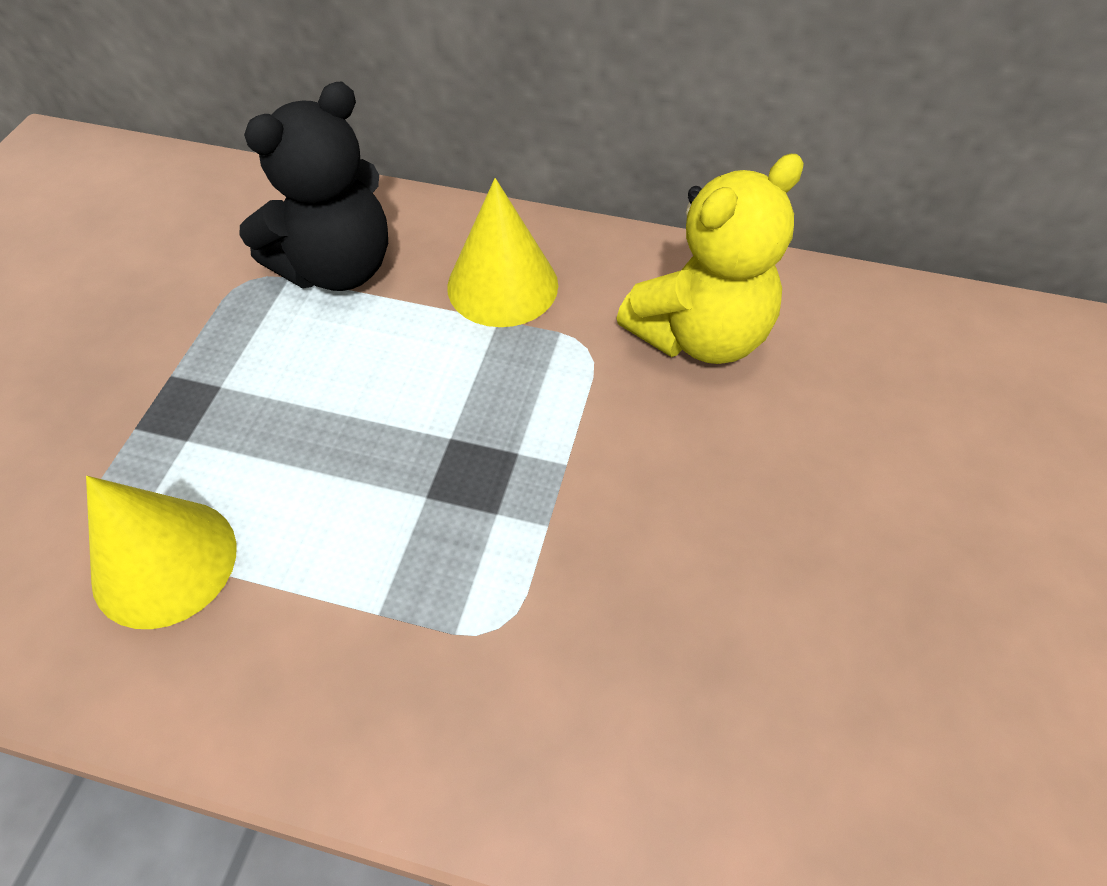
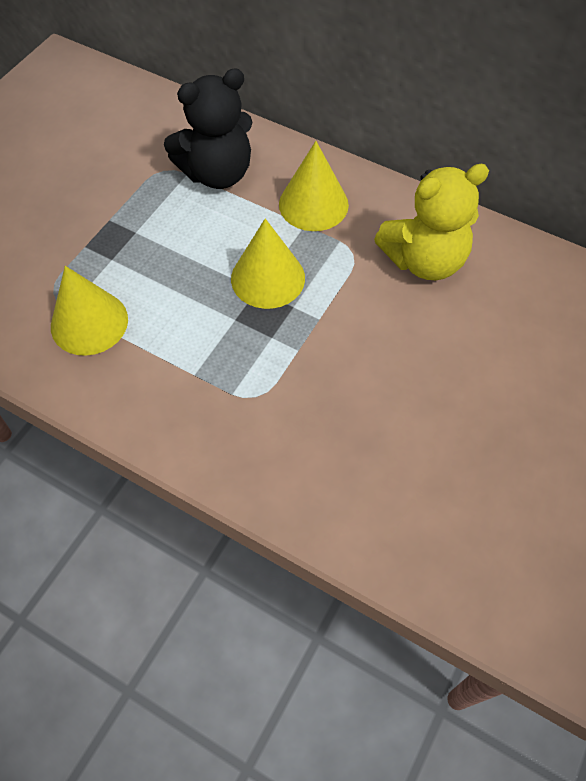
camera: 15 degrees right, 5 degrees up
(463, 415) = (268, 278): none -> yellow cone

